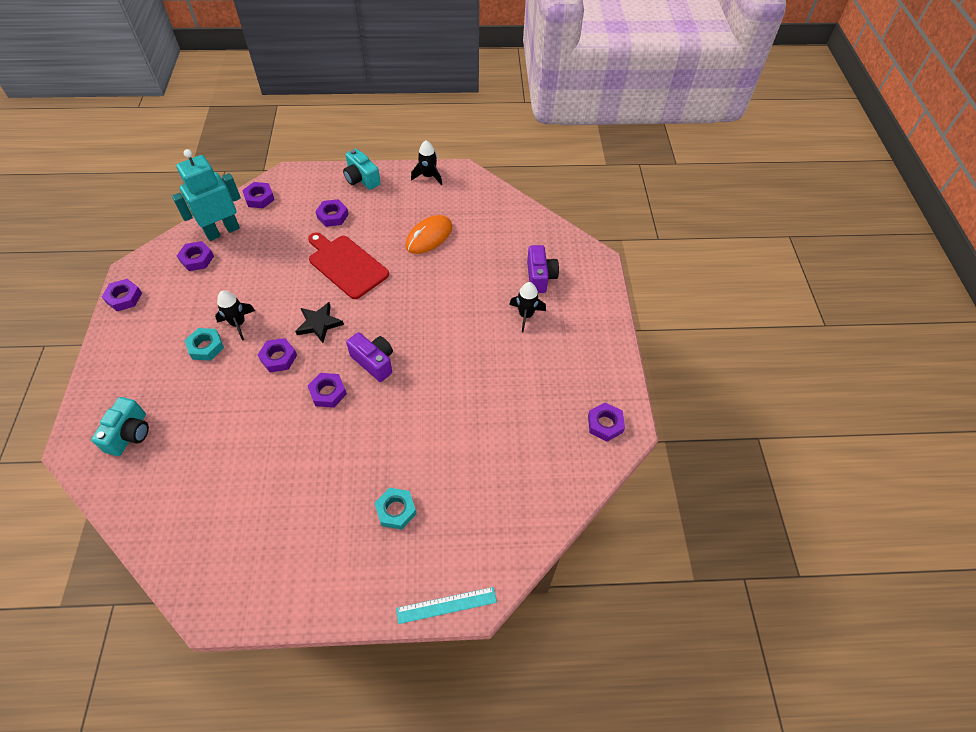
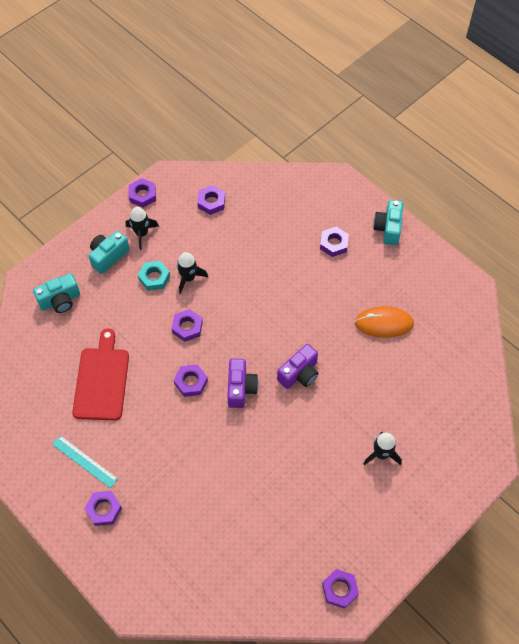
camera: 50 degrees right, 5 degrees up
(141, 364) = (108, 256): none -> turquoise camera
(222, 231) = (248, 192): turquoise robot -> none
(259, 198) = (299, 184): purple nut -> purple nut (104, 509)
(319, 324) = (236, 325): black star -> none
(346, 265) = (301, 294): red cutting board -> red cutting board (102, 380)
(396, 510) = (147, 503): turquoise nut -> none
(428, 176) = (442, 269): black rocket -> black rocket (141, 233)
(446, 605) = (113, 591): turquoise ruler -> turquoise ruler (84, 461)
(540, 277) = (428, 434): purple camera -> purple camera (299, 374)

